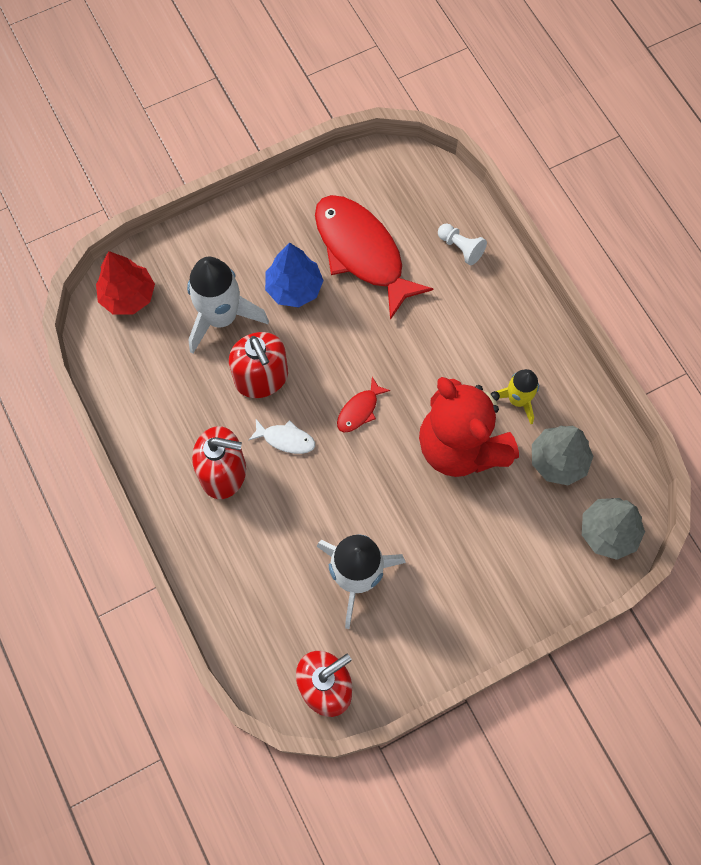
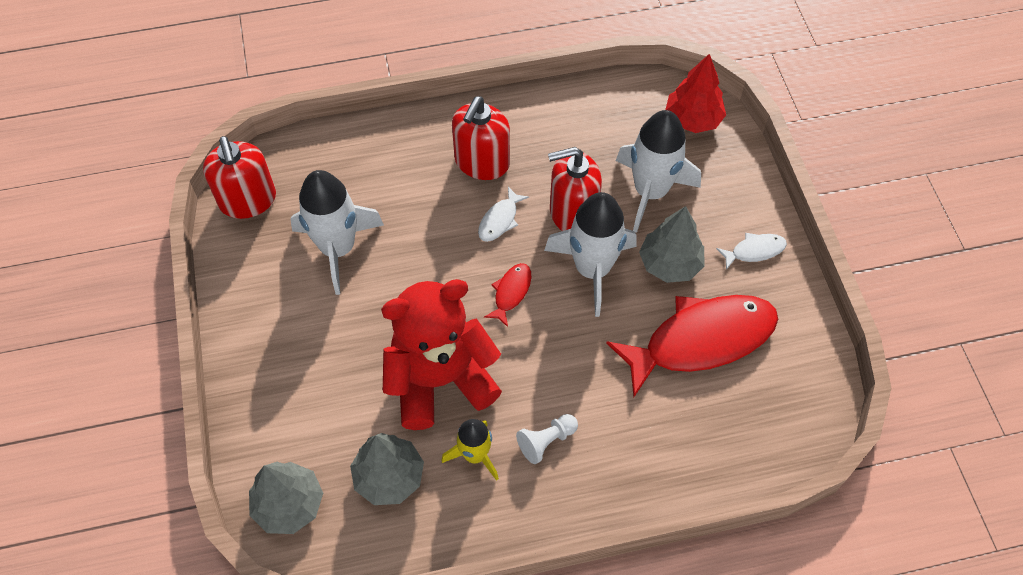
camera: 105 degrees right, 10 degrees down
(263, 225) = (754, 251): none -> white fish
(294, 288) = (669, 264): blue tree -> grey tree
(317, 349) = (592, 269): none -> white rocket
(359, 410) = (511, 292): red fish -> red fish turned 60 degrees clockwise
(460, 248) = (686, 449): white pawn -> white pawn (546, 441)

